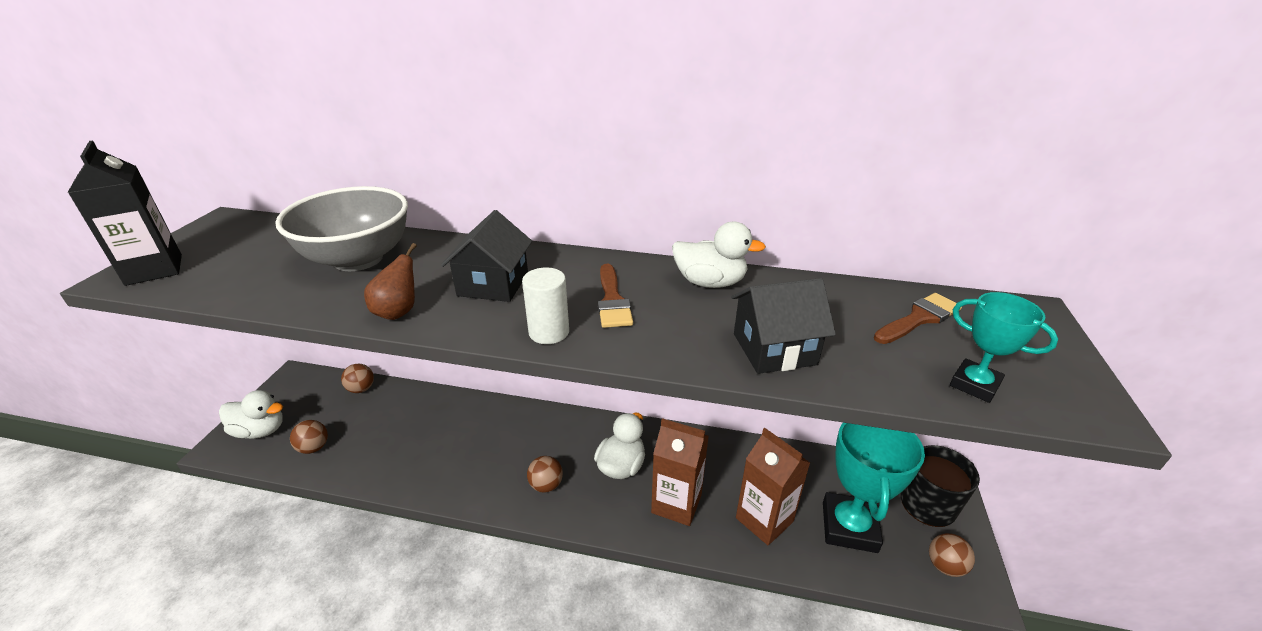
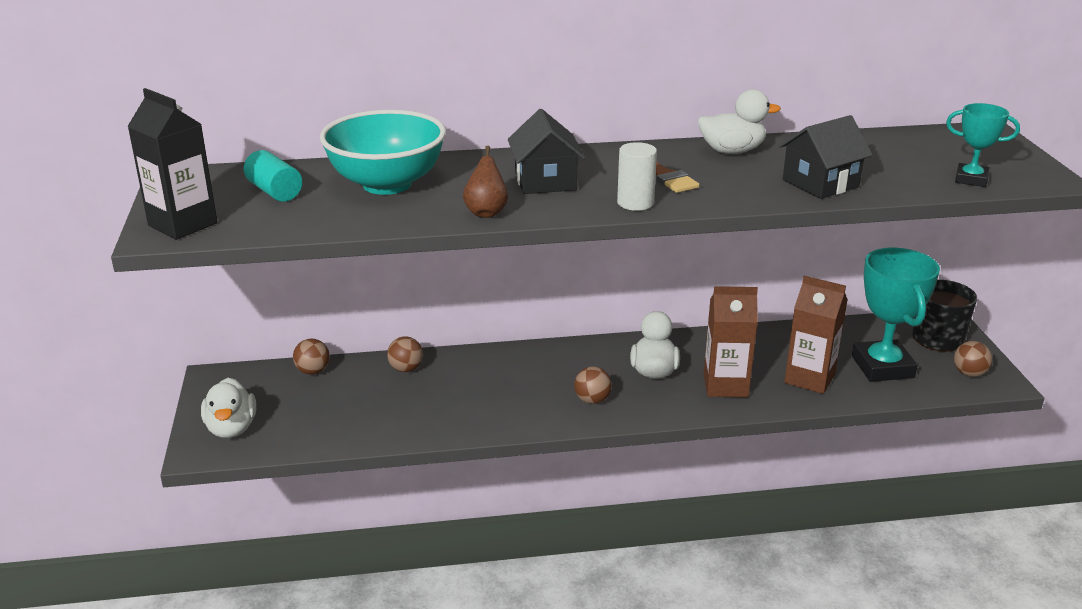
camera: 20 degrees left, 5 degrees down
(260, 430) = (231, 428): white duck -> white duck turned 90 degrees clockwise
(266, 249) = (275, 192): none -> turquoise cylinder
(314, 448) = (313, 428): brown ball -> brown ball (406, 369)
(358, 259) = (387, 184): grey bowl -> turquoise bowl
(919, 318) = (910, 148): brown brush -> none

